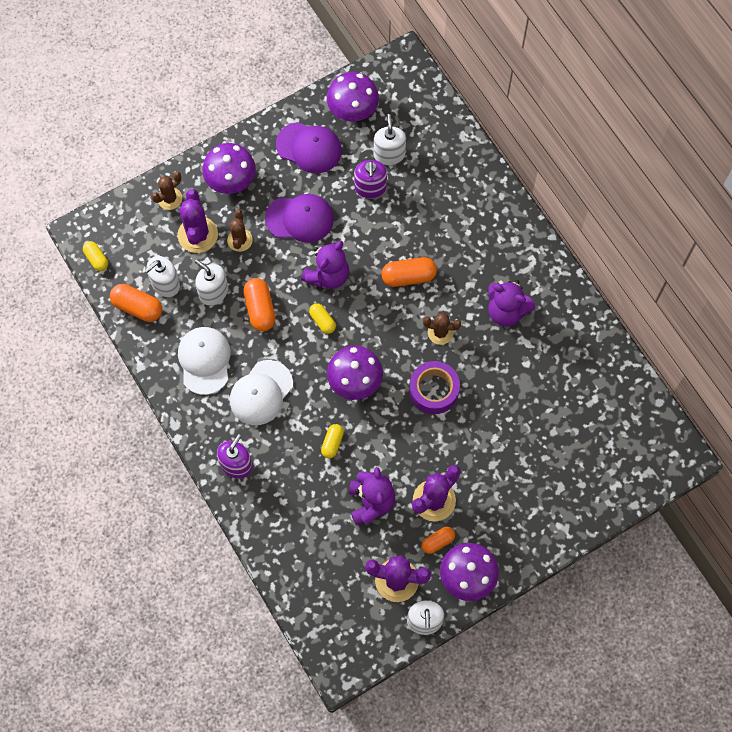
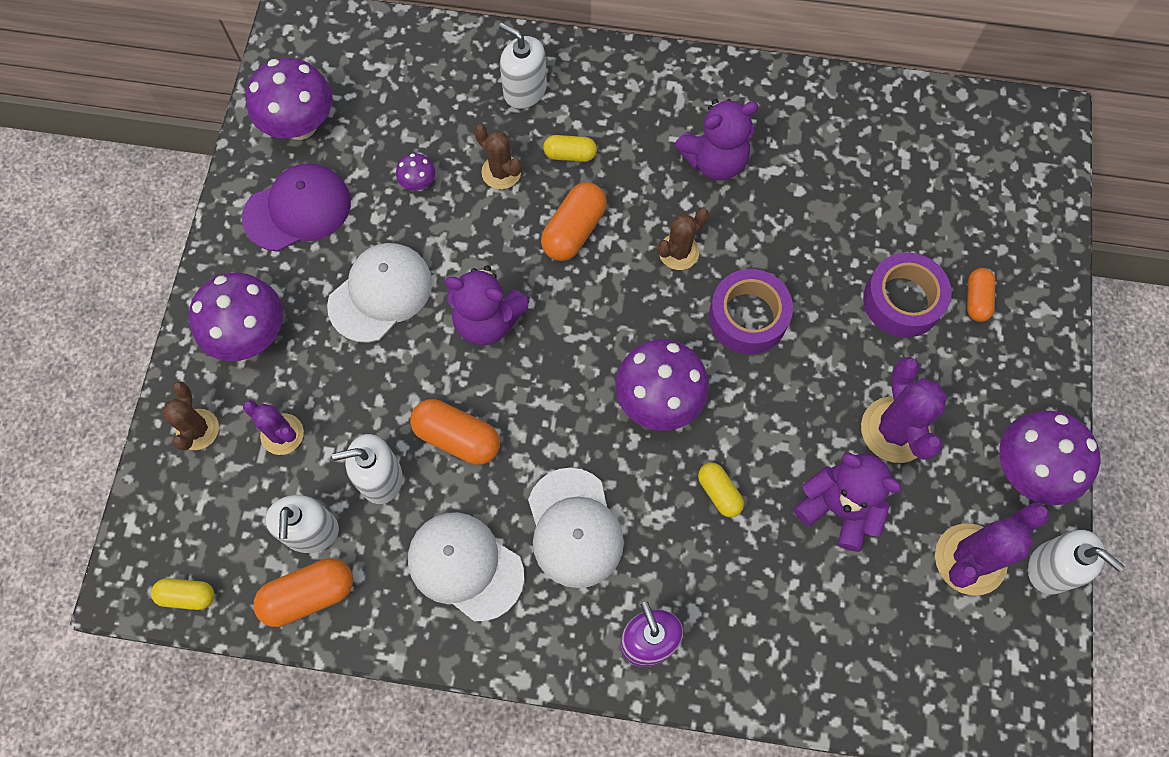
camera: 50 degrees left, 0 degrees up
(198, 235) = (282, 434): purple cactus -> purple cactus, size x0.62
(240, 240) = (340, 388): brown cactus -> brown cactus (501, 172)
(300, 218) = (380, 293): purple cap -> white cap
(322, 321) = (542, 374): yellow capsule -> yellow capsule (570, 154)
(327, 275) = (487, 320): purple teddy bear -> purple teddy bear turned 120 degrees clockwise
(370, 187) = (418, 183): purple soap dispenser -> purple mushroom
(389, 154) = (396, 129): white soap dispenser -> white soap dispenser (525, 90)
(438, 542) = (954, 468): orange capsule -> orange capsule (976, 299)
(507, 456) = (902, 301): none -> purple tape

